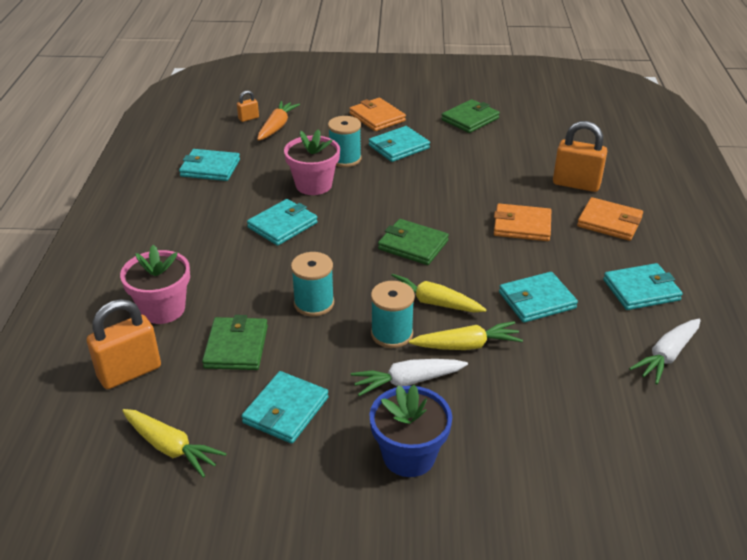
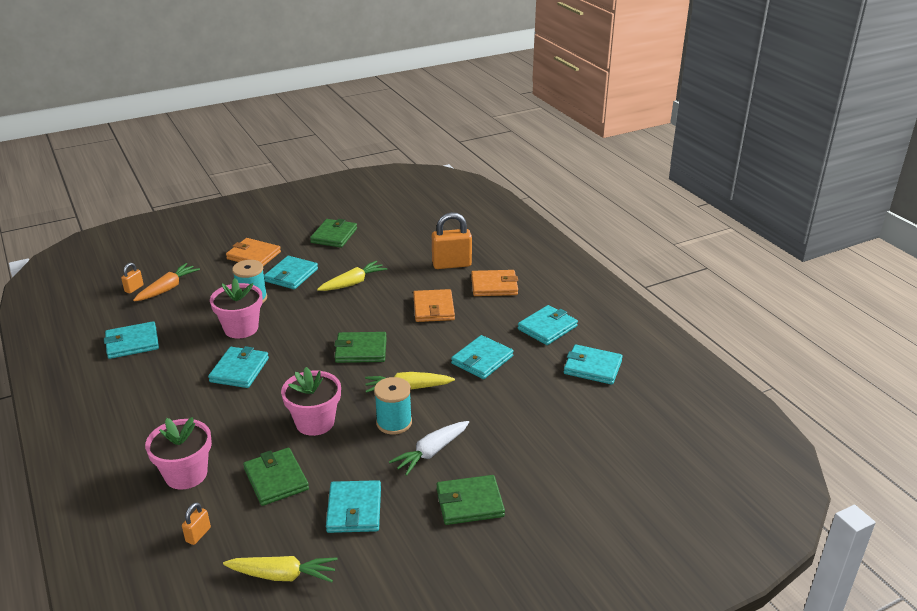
camera: 30 degrees left, 5 degrees down
(130, 372) = (198, 535): orange padlock -> orange padlock, size x0.49
(277, 127) = (168, 288): orange carrot -> orange carrot turned 45 degrees clockwise
(314, 303) = (315, 422): turquoise spool -> pink flower pot
(409, 456) = (470, 503): blue flower pot -> green wallet
(466, 345) = (455, 410): yellow carrot -> yellow carrot (353, 283)
(522, 226) = (433, 308): orange wallet -> orange wallet turned 75 degrees counterclockwise
(666, 356) = (592, 367): white carrot -> turquoise wallet

